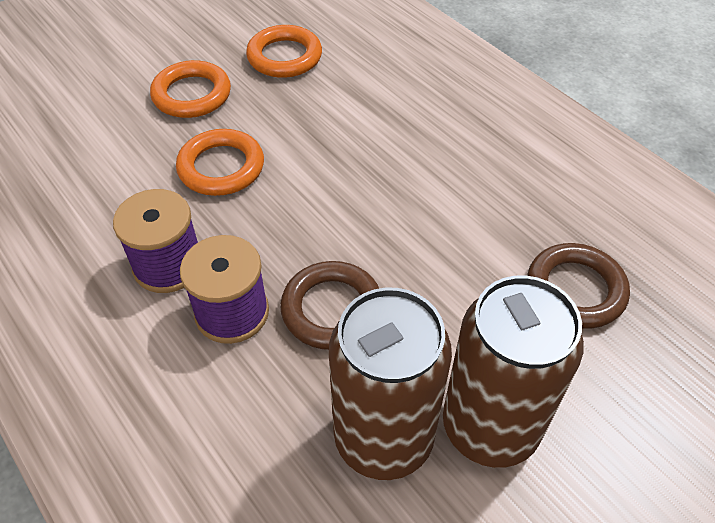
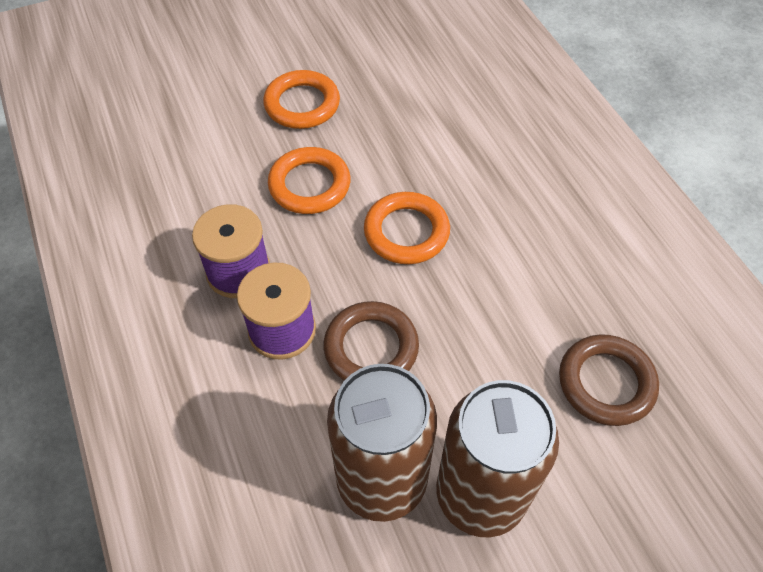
camera: 15 degrees right, 5 degrees up
(284, 57) = (399, 80): orange ring -> orange ring (406, 232)

